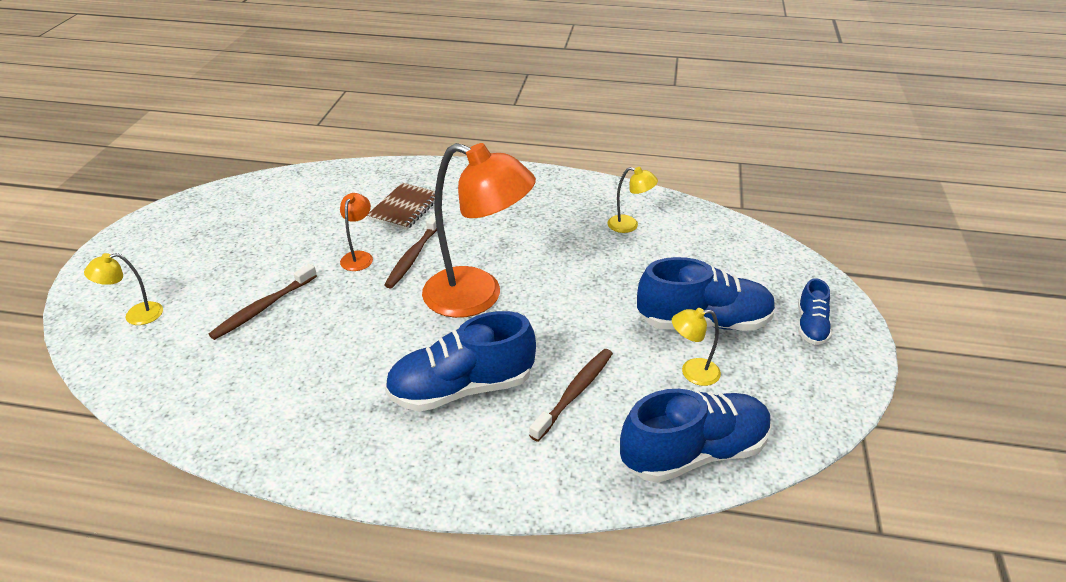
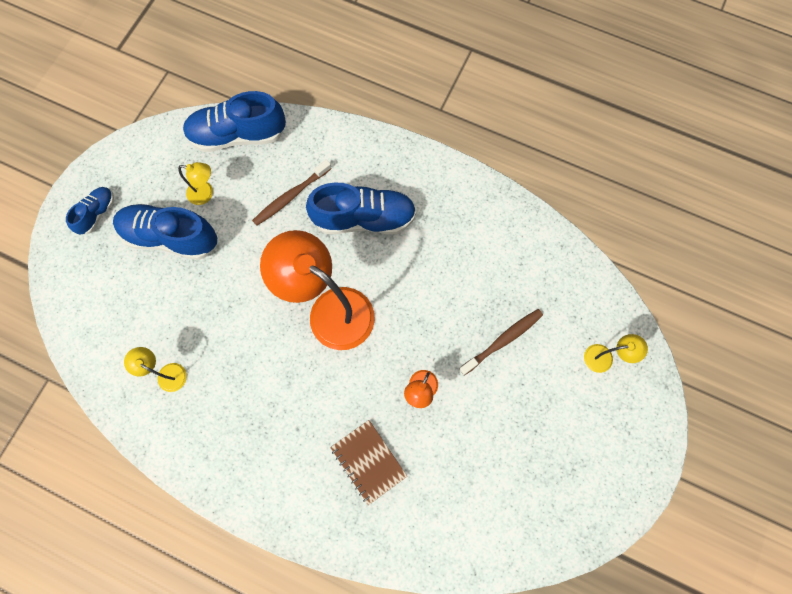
camera: 165 degrees left, 35 degrees up
(405, 208) = (368, 461): brown notebook -> brown notebook turned 75 degrees counterclockwise
(413, 256) = (373, 378): brown toothbrush -> none

